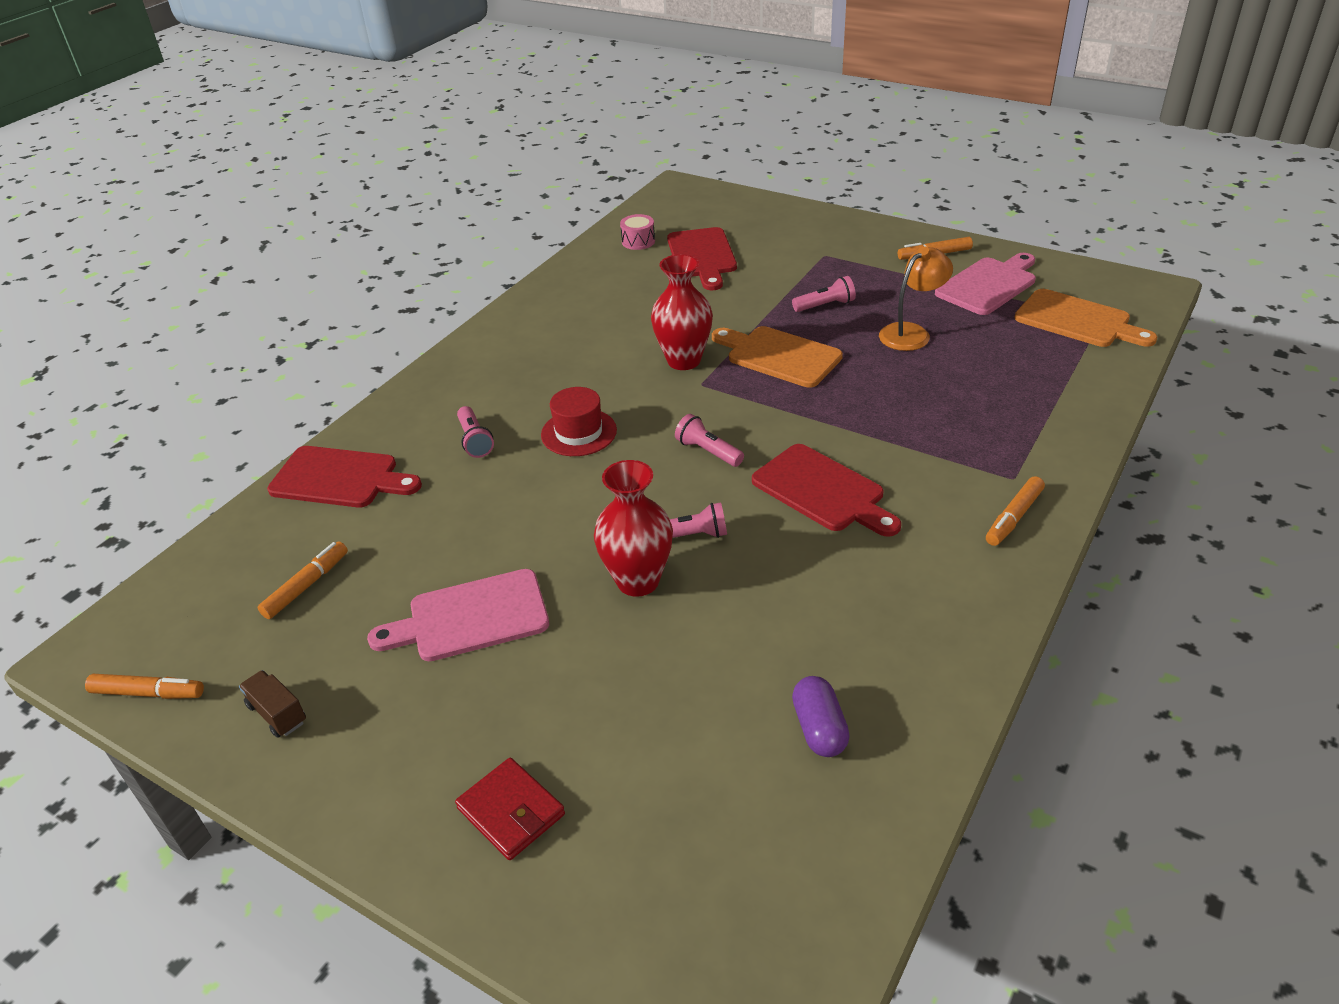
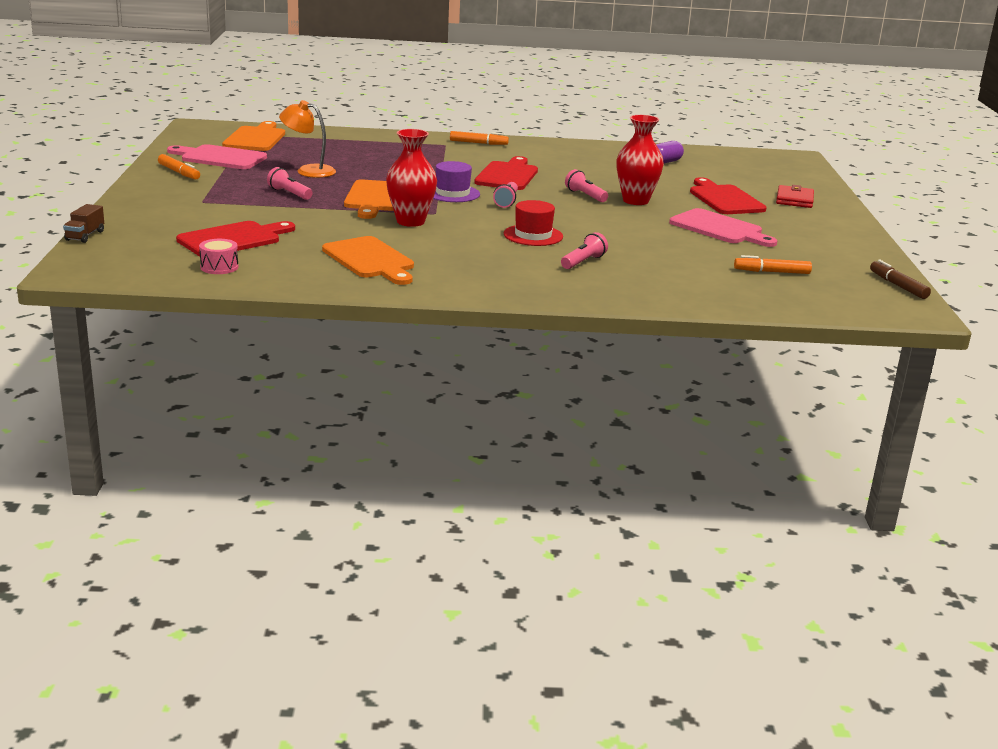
camera: 125 degrees left, 15 degrees down
(148, 693) = (898, 286): orange marker -> brown marker
(277, 714) = (845, 252): brown truck -> brown truck (85, 236)
(340, 478) = (680, 292): red cutting board -> red cutting board (724, 199)
(594, 313) = (370, 260): none -> orange cutting board
(766, 417) = (452, 193): none -> purple hat

